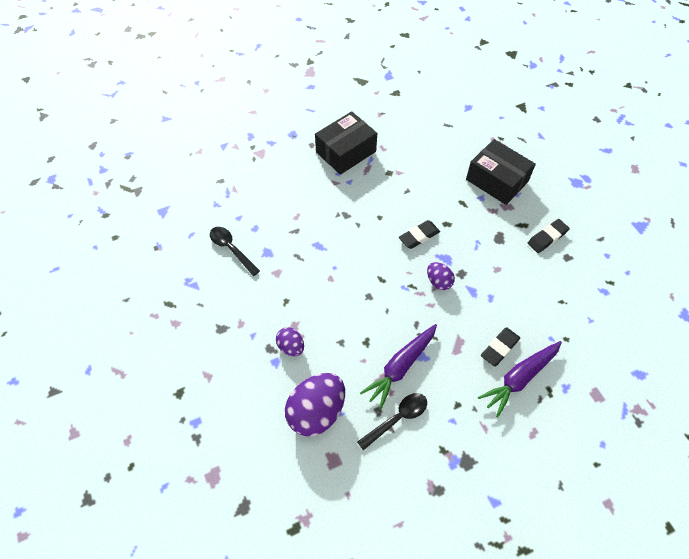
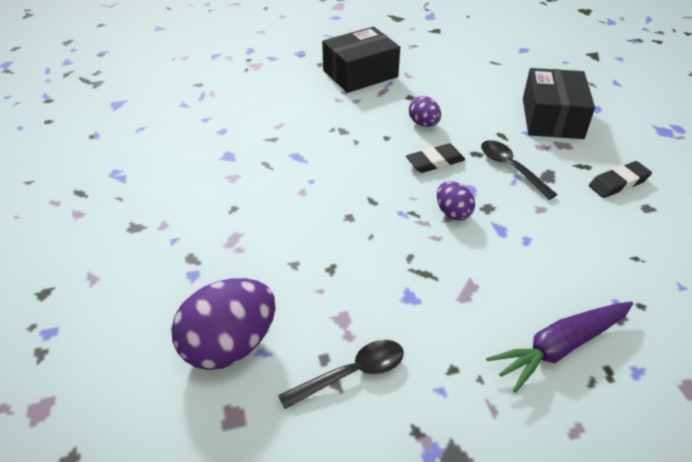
camera: 10 degrees right, 15 degrees down
(231, 249) = (184, 148): black spoon -> black spoon (511, 168)
(291, 347) = (221, 260): purple egg -> purple egg (423, 124)
(400, 367) = (373, 306): purple carrot -> none
(497, 180) = (552, 118): black box -> black box turned 45 degrees clockwise
(499, 348) = (532, 303): black eraser -> none

